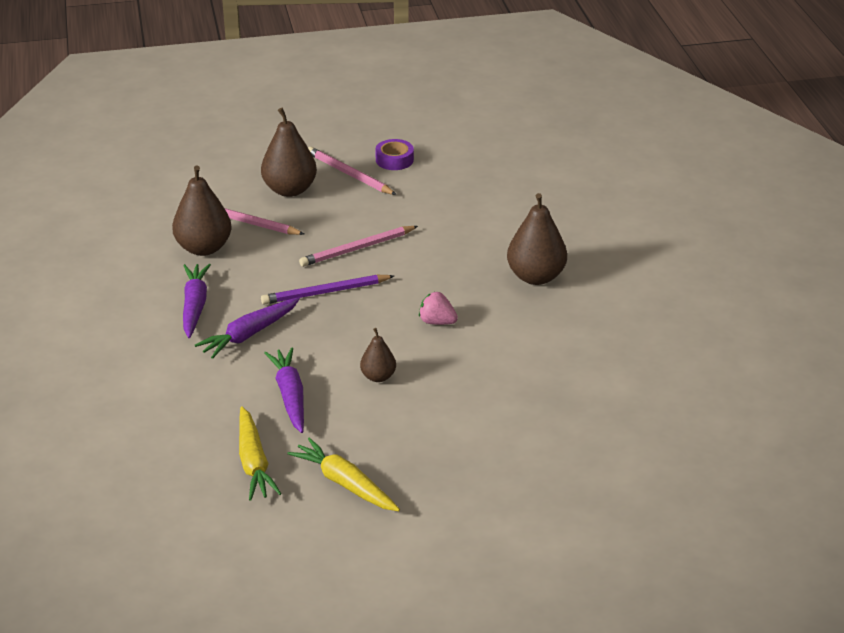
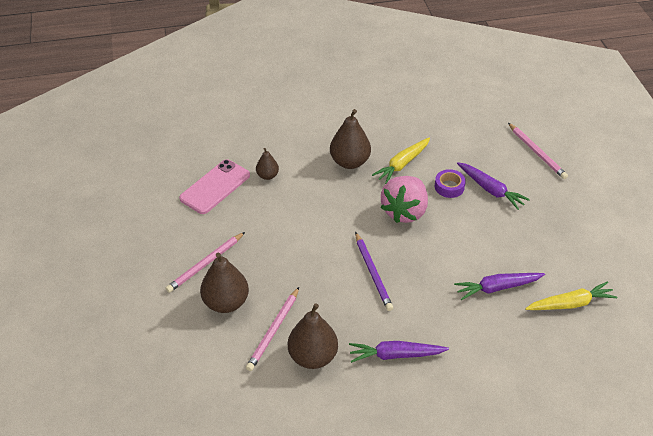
camera: 90 degrees left, 10 degrees up
(249, 334) = (429, 316): purple carrot -> purple carrot (490, 190)
(345, 483) = (579, 255): yellow carrot -> yellow carrot (402, 164)
(357, 249) = (315, 256): pink pencil -> pink pencil (537, 152)
(378, 377) = (469, 241): brown pear -> brown pear (267, 176)
(394, 160) = (187, 236): purple tape -> purple tape (449, 187)
(437, 322) = (404, 211): pink strawberry -> pink strawberry, size x2.03
(479, 174) = (215, 187): none -> pink phone

